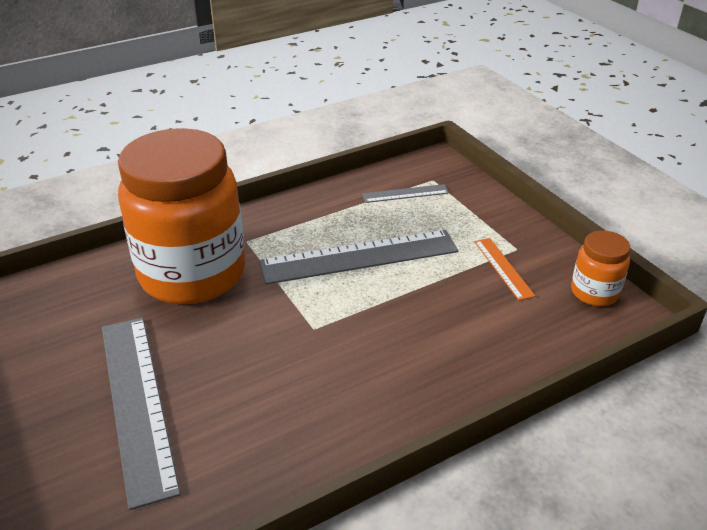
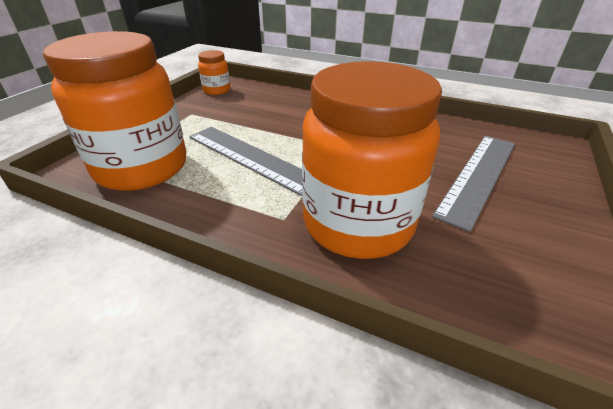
camera: 125 degrees left, 0 degrees up
(405, 194) = (142, 168): grey ruler -> orange jar
(503, 268) = (216, 113): orange ruler -> none

